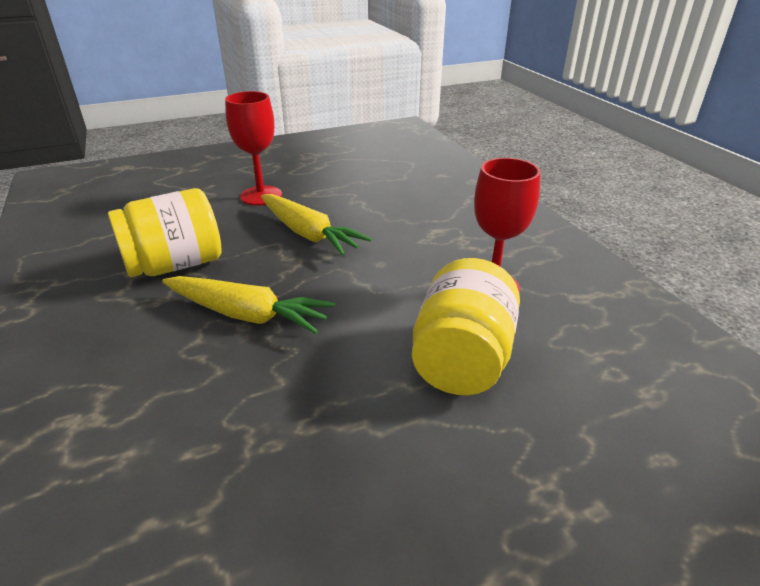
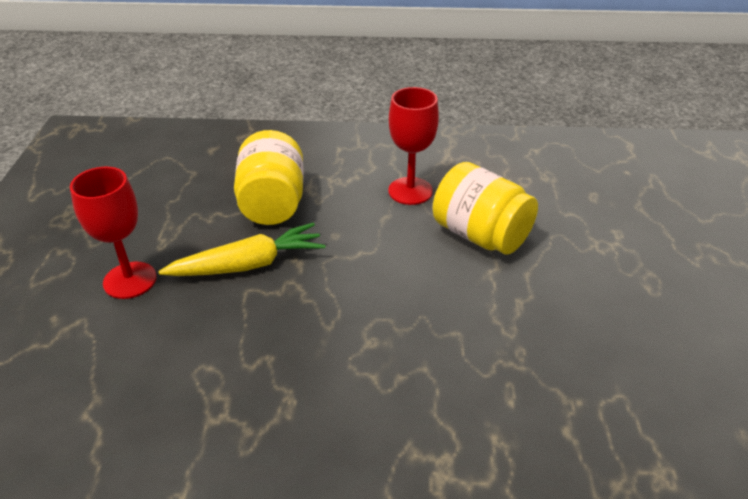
camera: 65 degrees left, 5 degrees up
(175, 265) = (228, 376): yellow jar -> yellow jar (272, 203)
(248, 315) = (357, 335): yellow carrot -> none

